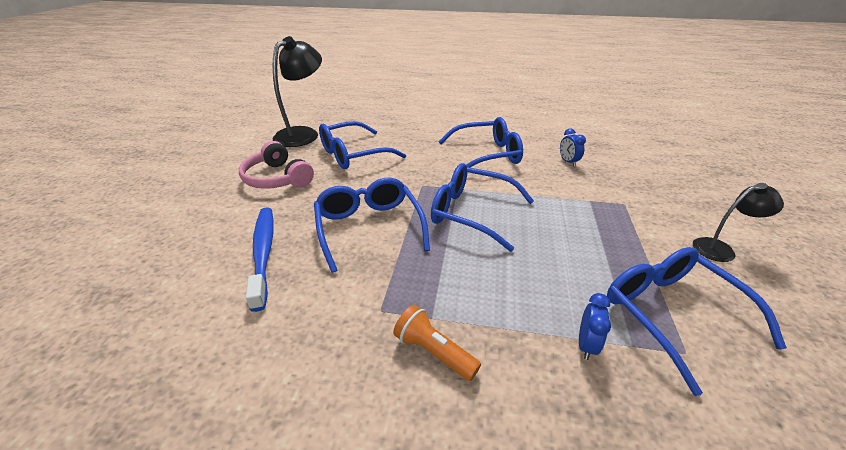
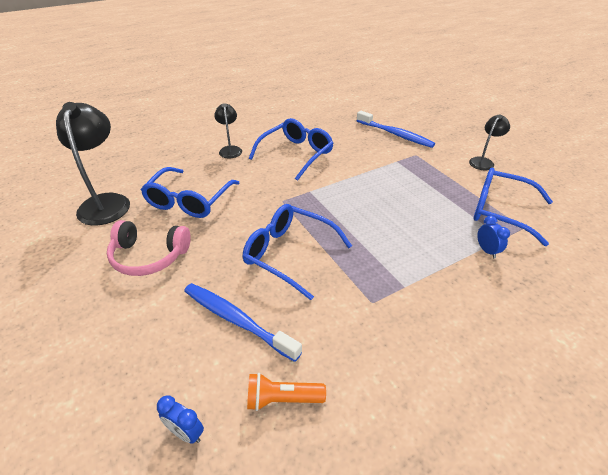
camera: 40 degrees left, 5 degrees up
(434, 131) = (230, 149): none -> black lamp
(434, 352) = (429, 304): orange flashlight -> orange flashlight (282, 399)
(471, 213) = (342, 205): blue glasses -> none
(568, 162) = (354, 137): blue clock -> blue clock (186, 433)
(623, 176) = (395, 134): none -> blue toothbrush

